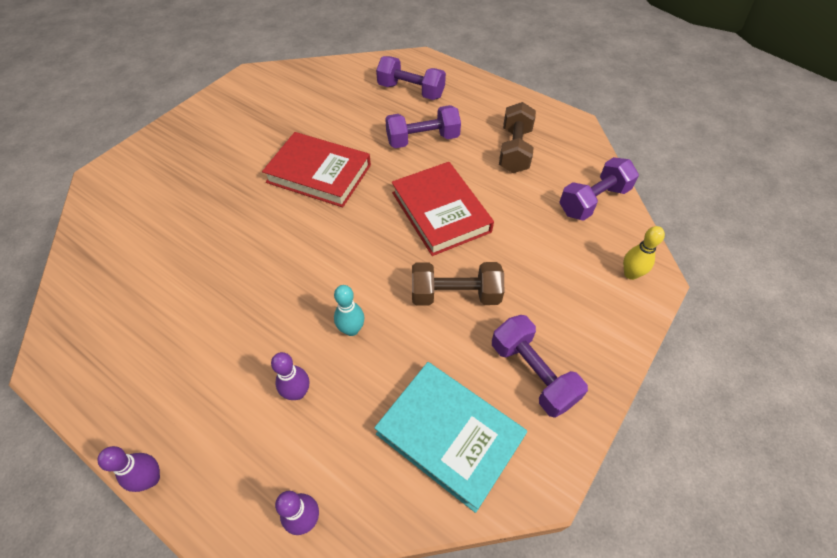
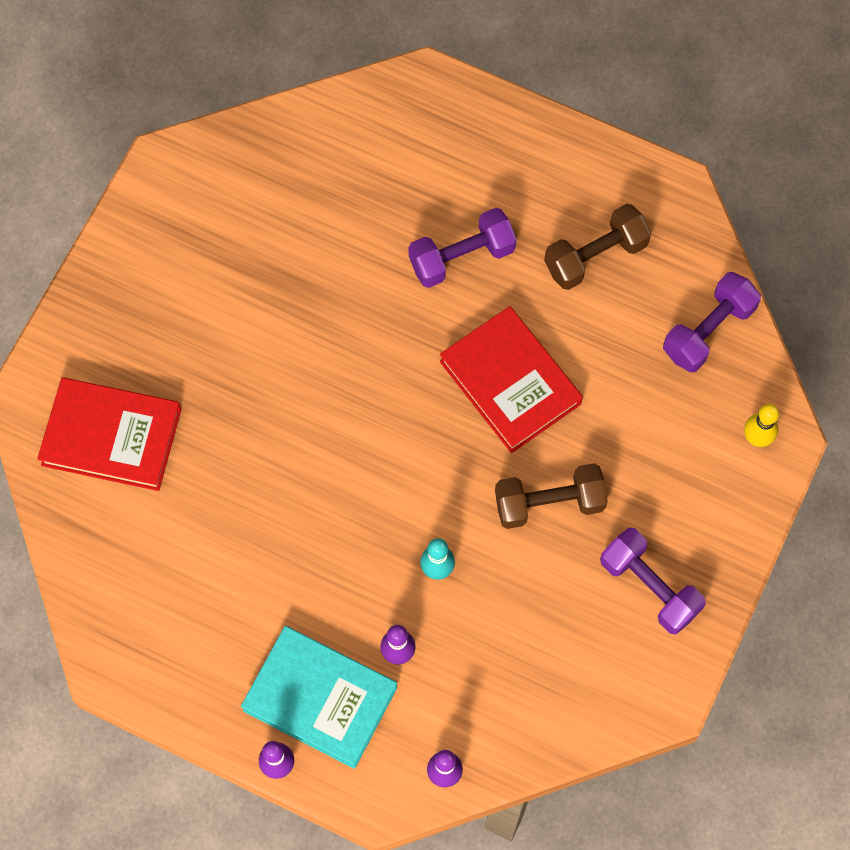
camera: 10 degrees left, 15 degrees up
(319, 174) = (331, 345): red book -> red book (111, 437)
(411, 91) = (424, 159): purple dumbbell -> none
(449, 436) = (570, 670): turquoise book -> turquoise book (320, 699)
(514, 150) = (595, 256): brown dumbbell -> brown dumbbell turned 60 degrees clockwise

